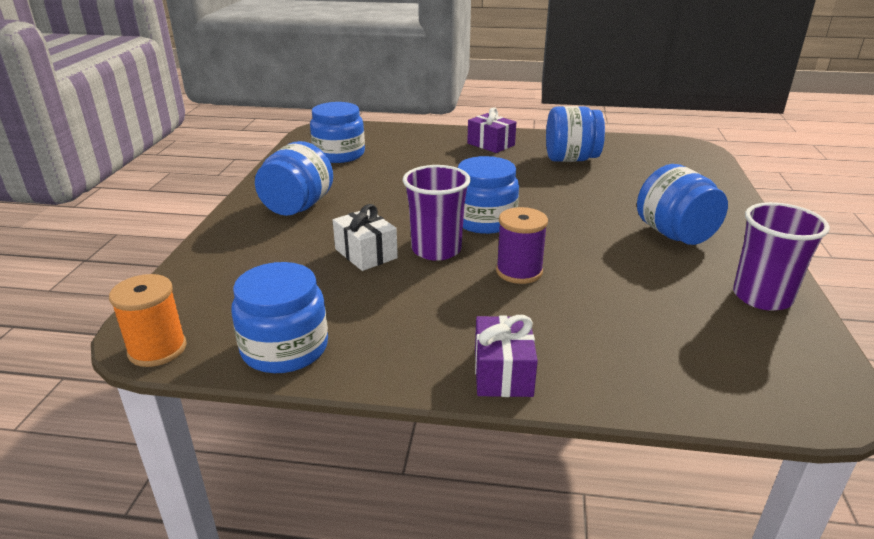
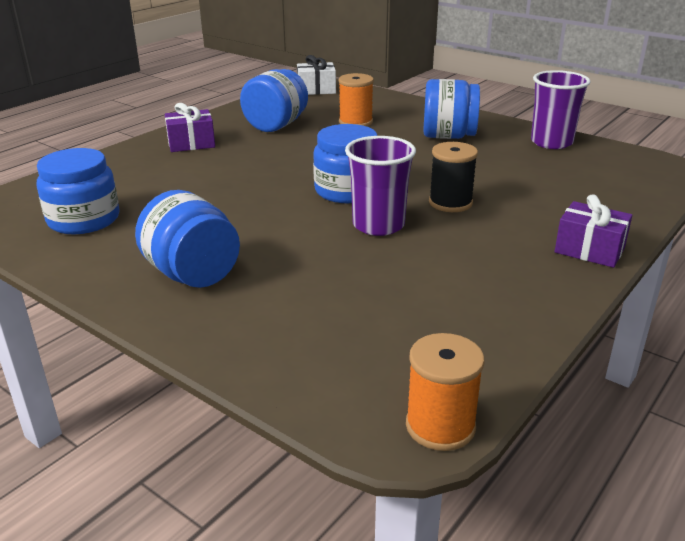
camera: 60 degrees left, 0 degrees up
(285, 348) = (492, 341): blue jar -> none
(366, 253) = (349, 260): white gift -> white gift (316, 90)
(519, 271) = (450, 203): purple spool -> black spool
(633, 185) = (355, 122): none -> orange spool

